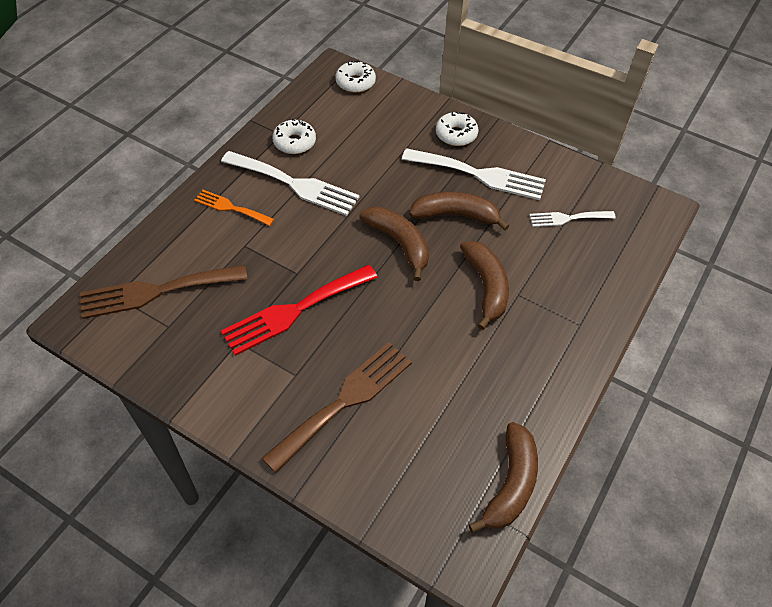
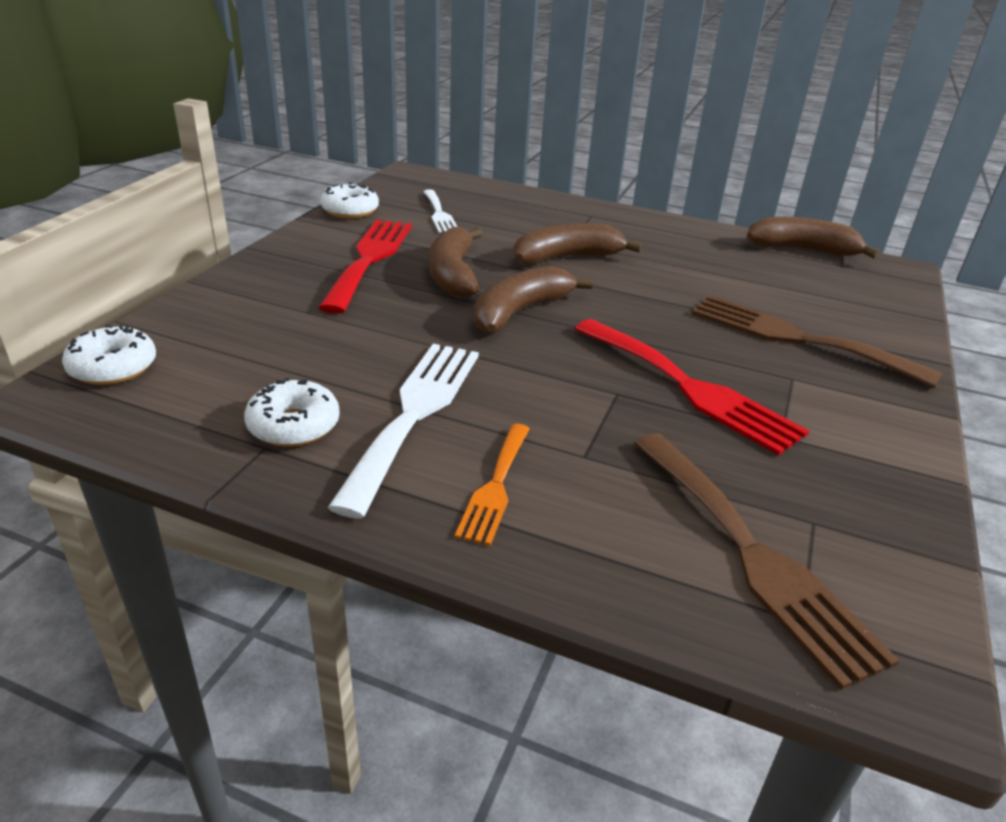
camera: 100 degrees left, 20 degrees down
(456, 134) = (281, 274): white donut -> white donut (350, 210)
(479, 175) = (369, 259): white fork -> red fork

